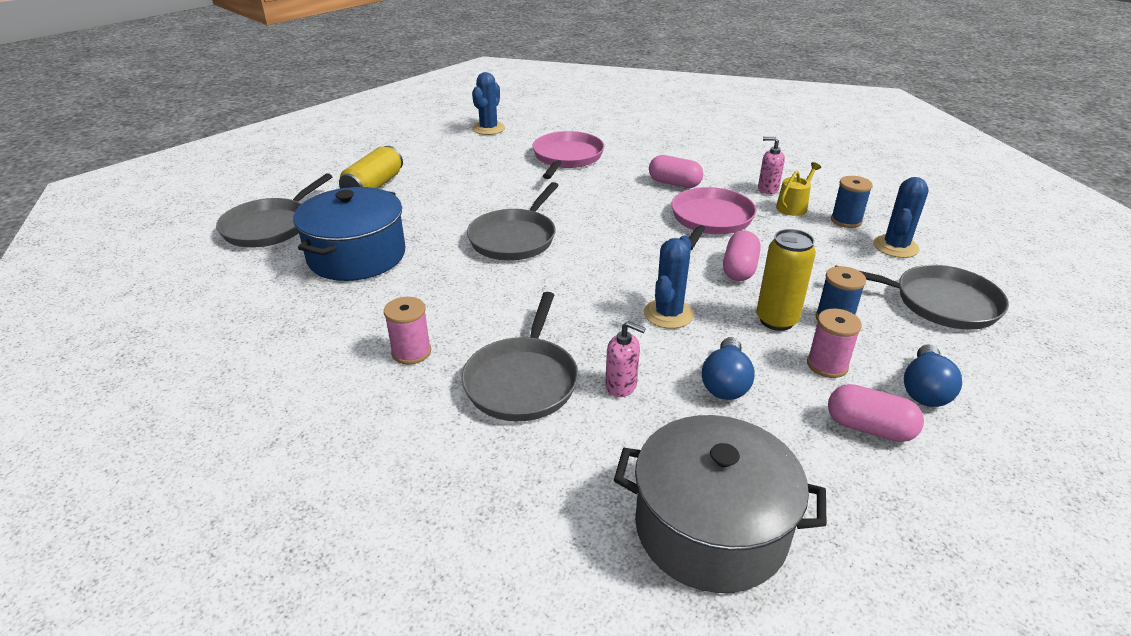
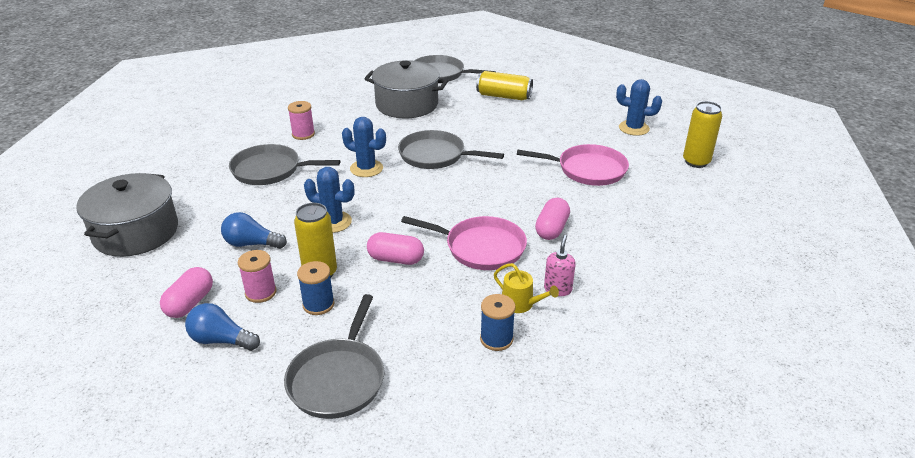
camera: 85 degrees right, 0 degrees up
(357, 256) = (407, 105): blue pot -> grey pot
(562, 113) = (696, 162): none -> yellow can
(621, 386) = (258, 203): pink soap dispenser -> none
(895, 247) = (444, 368): blue cactus -> blue cactus (366, 168)

